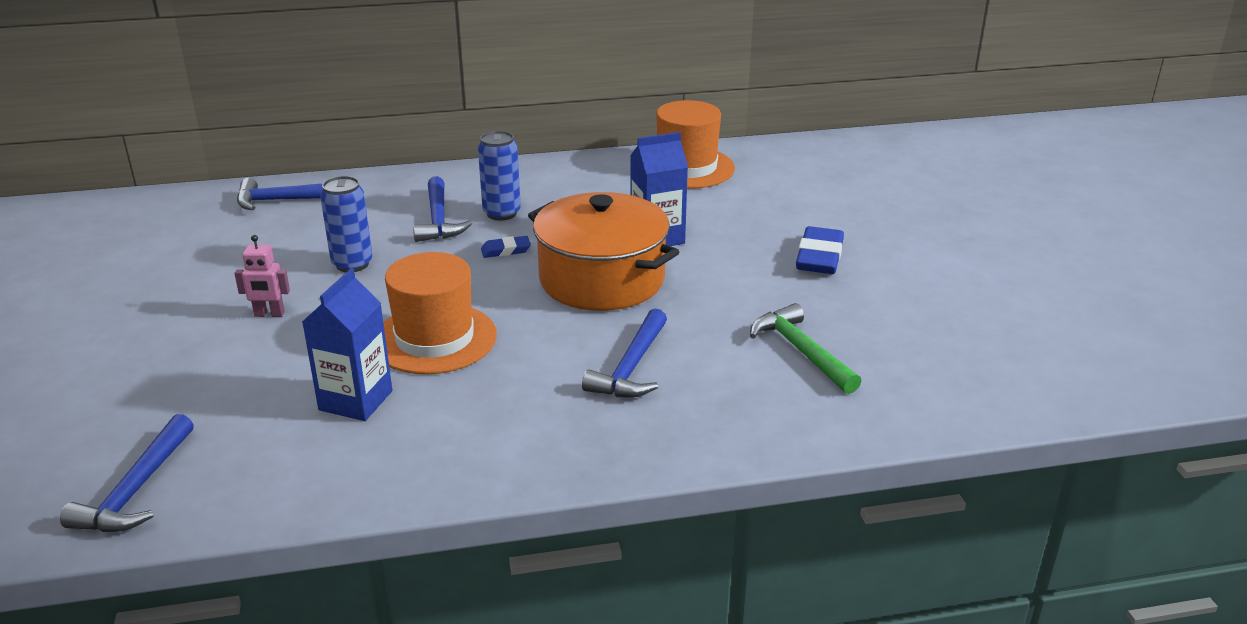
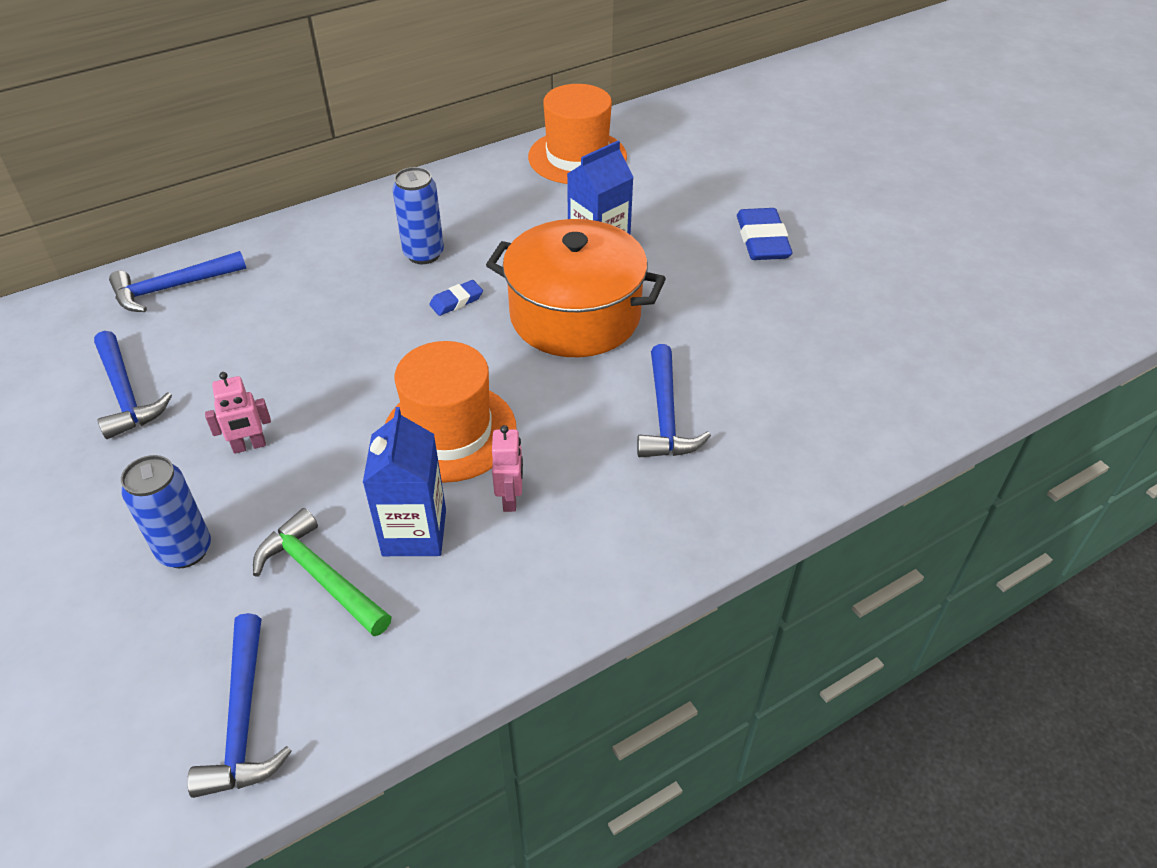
camera: 20 degrees left, 15 degrees up
(352, 264) = (302, 357): blue can -> blue can (185, 550)
(438, 220) = (361, 277): blue hammer -> blue hammer (126, 394)
(451, 396) = (510, 499): none -> pink robot
(801, 351) = (808, 356): green hammer -> green hammer (320, 576)

